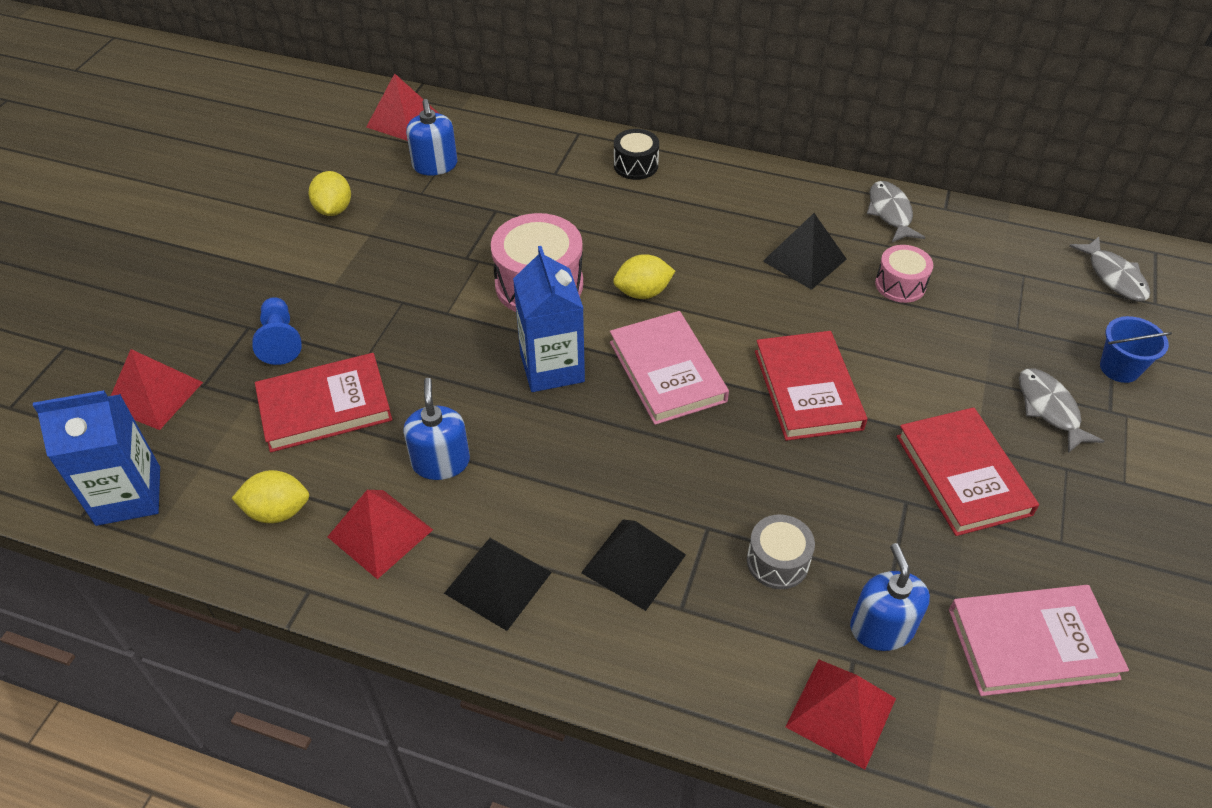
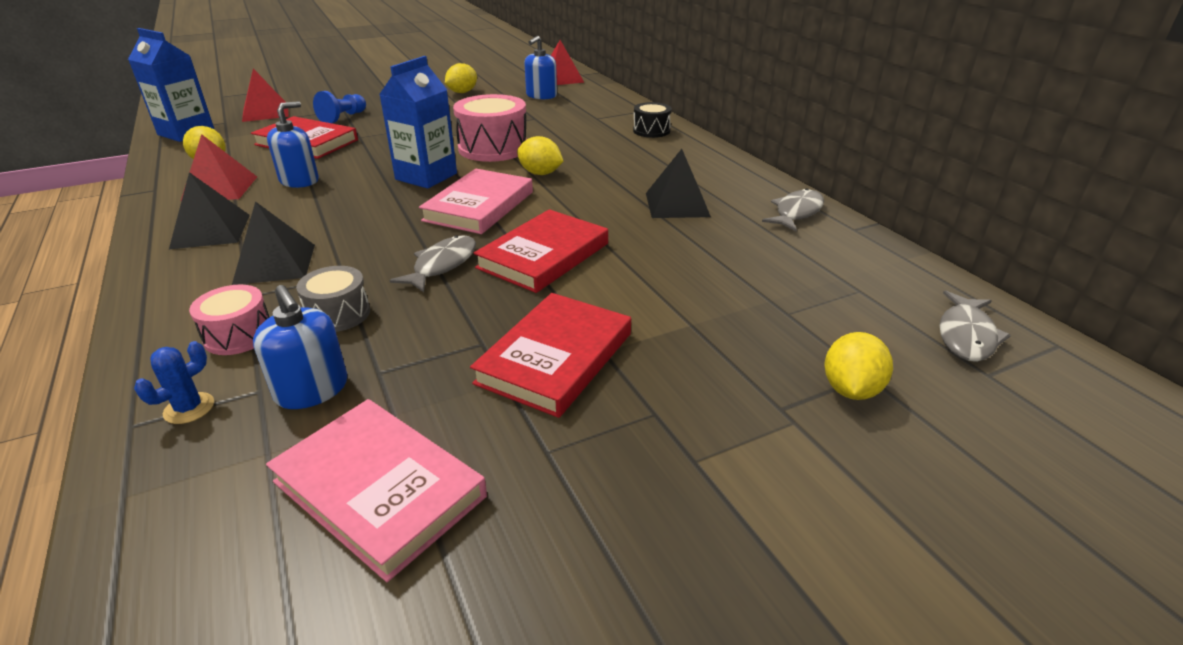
camera: 45 degrees right, 15 degrees down
(841, 712) = (189, 408): red pyramid -> blue cactus
(881, 628) = (312, 390): blue soap dispenser -> blue soap dispenser turned 105 degrees clockwise
(900, 285) = (727, 245): pink drum -> pink drum (238, 335)
(1049, 409) = (717, 371): grey fish -> grey fish (442, 265)
(1119, 368) = (850, 389): blue bucket -> yellow lemon

